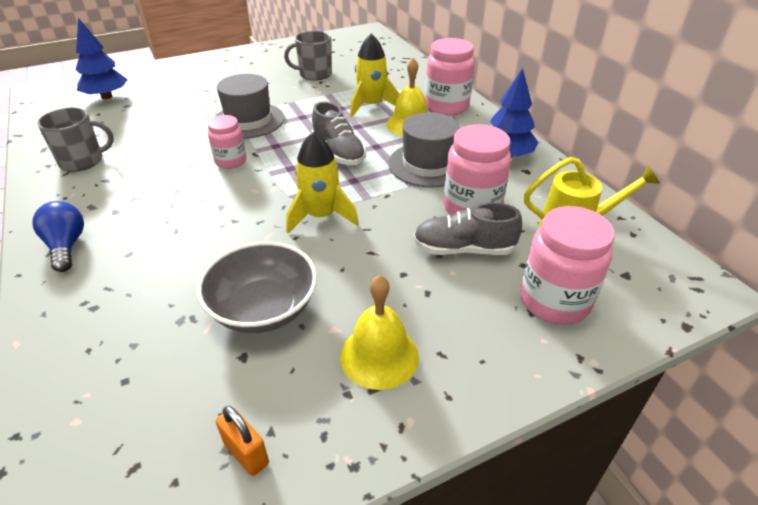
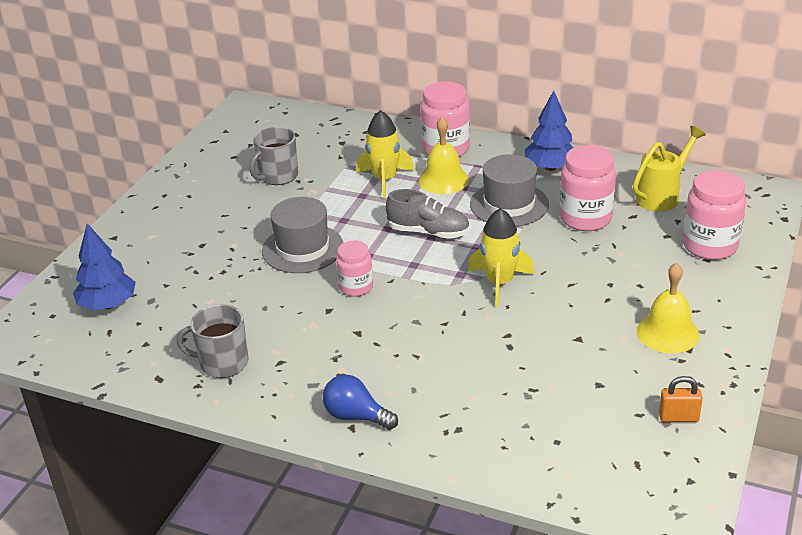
camera: 40 degrees left, 5 degrees down
(82, 161) = (222, 363): grey mug -> grey mug turned 120 degrees counterclockwise
(263, 308) = (565, 355): grey bowl -> none
(463, 249) = (621, 247): grey shoe -> none

